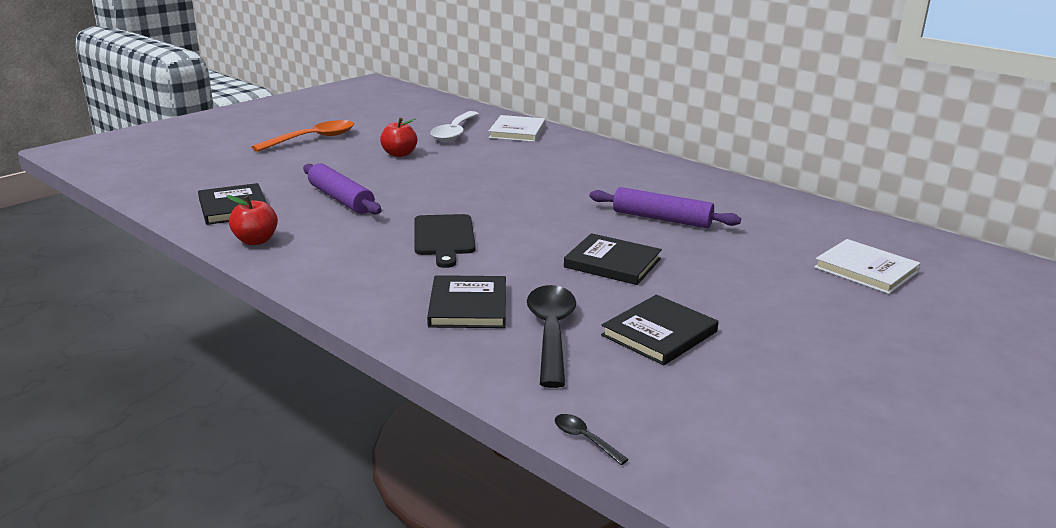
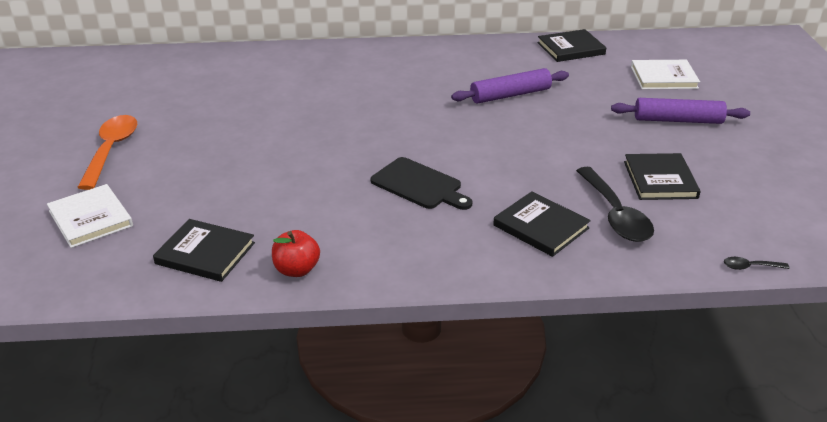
camera: 45 degrees left, 10 degrees up
(341, 199) = (274, 195): purple rolling pin -> purple rolling pin (678, 120)
(399, 154) = (224, 128): red apple -> none
(454, 132) = (222, 85): white spoon -> none
(517, 132) = (269, 62): white book -> white book (90, 218)
(551, 332) = (615, 214): black spoon -> black spoon turned 150 degrees counterclockwise
(612, 263) = (549, 145): black book -> black book (571, 48)

